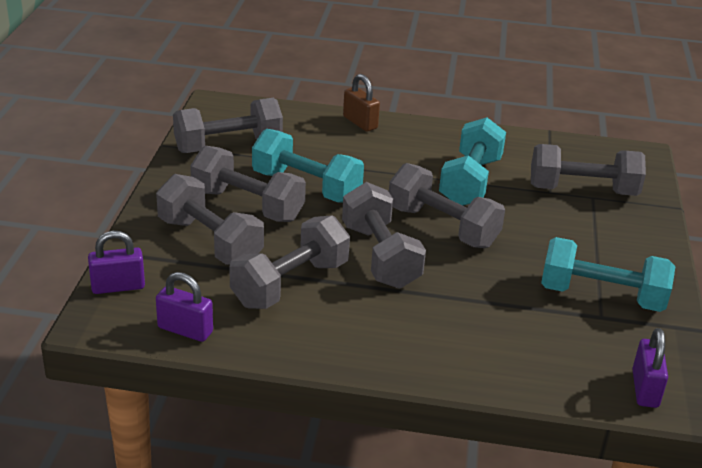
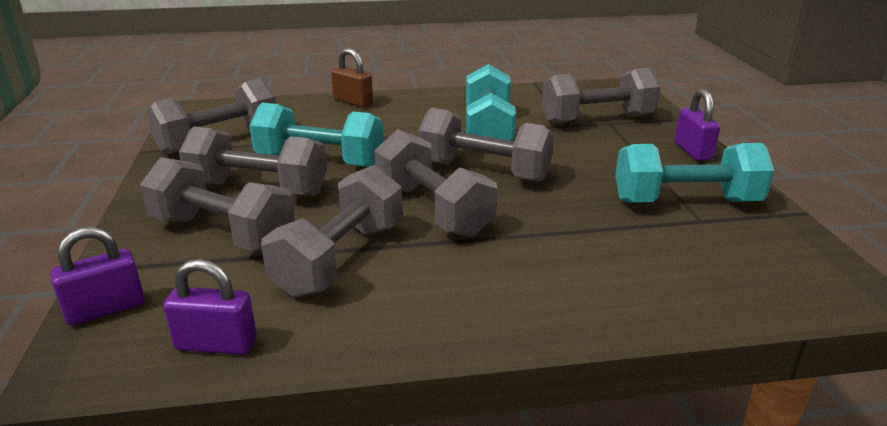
camera: 15 degrees left, 5 degrees down
(645, 389) = (807, 282): purple padlock -> purple padlock (692, 151)

